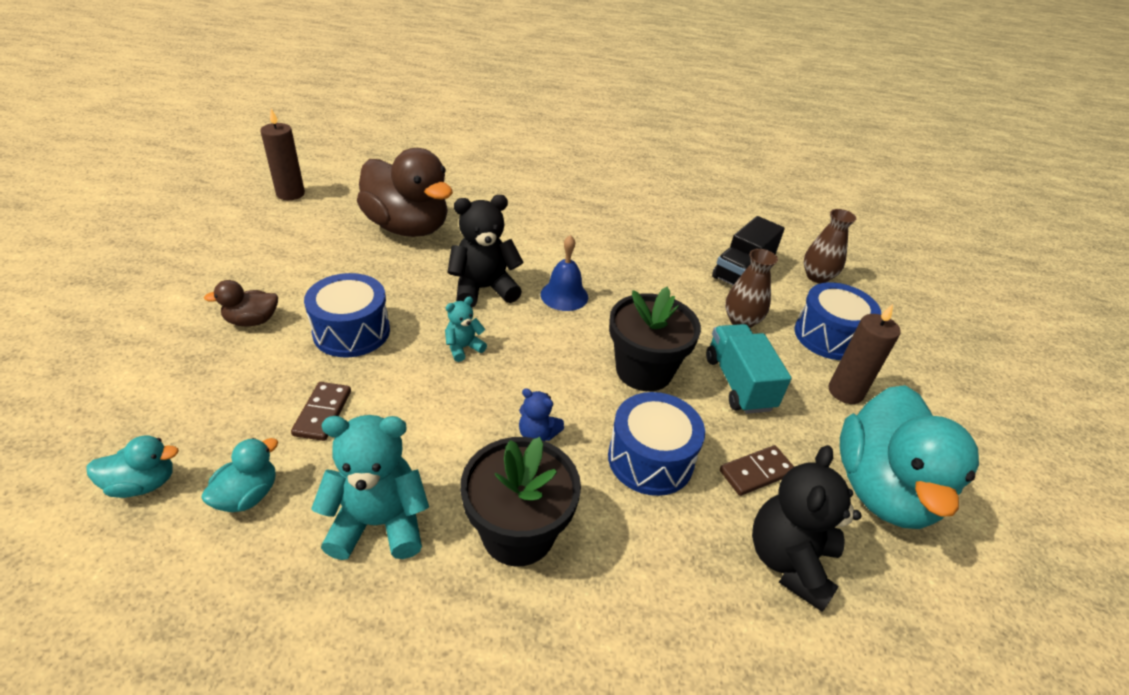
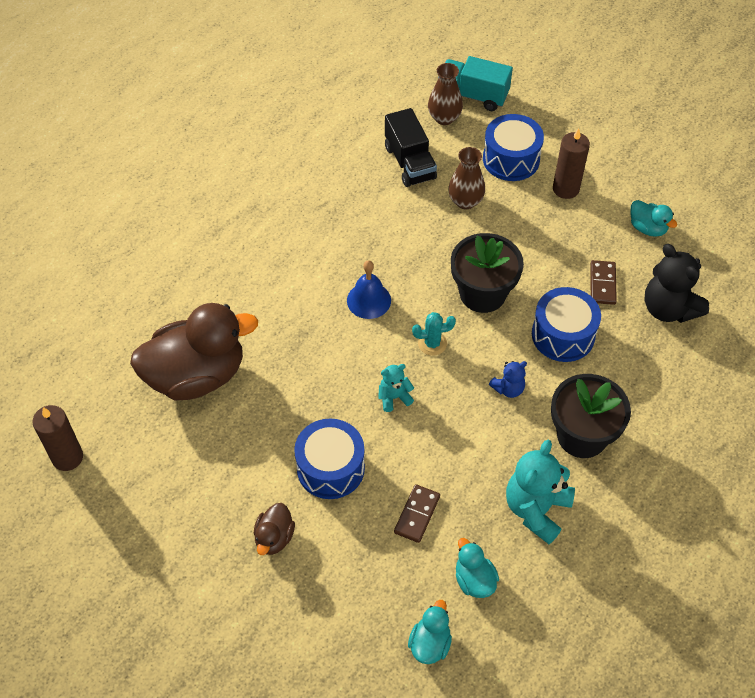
camera: 55 degrees left, 15 degrees up
(322, 413) = (417, 514): brown domino -> brown domino turned 75 degrees clockwise
(463, 348) = (394, 397): turquoise teddy bear -> turquoise teddy bear turned 75 degrees clockwise
(483, 289) = (327, 353): black teddy bear -> none
(549, 353) = (432, 343): none -> turquoise cactus
(738, 383) = (525, 244): turquoise truck -> turquoise truck (473, 95)
(882, 489) = (647, 228): turquoise duck -> turquoise duck, size x0.44

